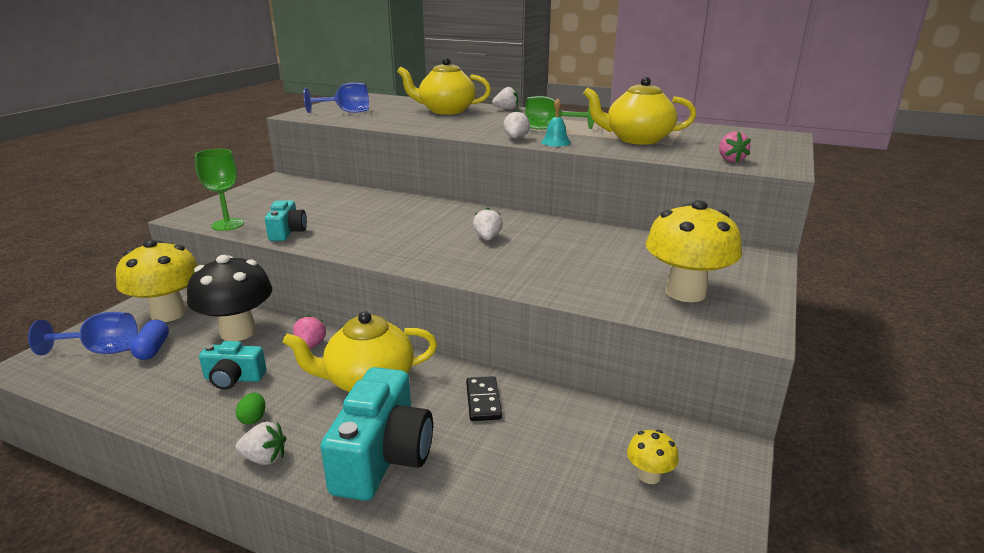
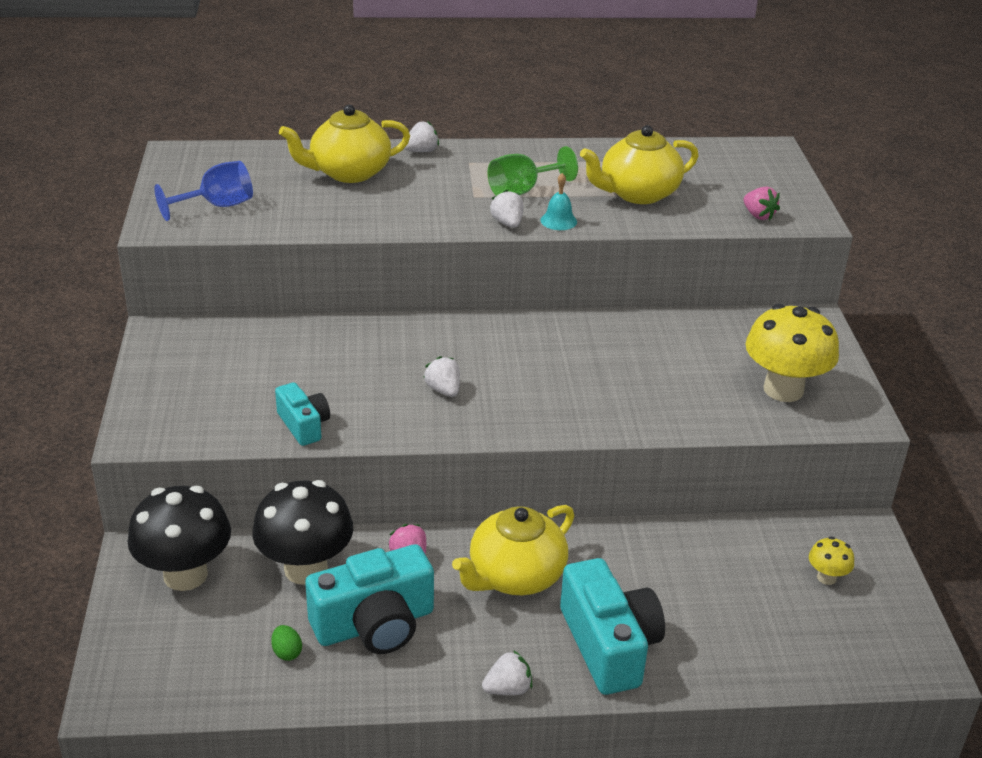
camera: 30 degrees left, 10 degrees up
(102, 350) = (173, 649): blue goblet -> none
(153, 349) = (234, 625): blue capsule -> none
(168, 314) = (185, 575): yellow mushroom -> black mushroom
(227, 225) = (211, 435): green goblet -> none
(234, 378) = (375, 624): turquoise camera -> turquoise camera, size x1.80
(253, 419) = (450, 657): green egg -> green egg (287, 652)
(483, 401) = (641, 557): black domino -> none
(487, 238) = (539, 368): white strawberry -> white strawberry (443, 390)

